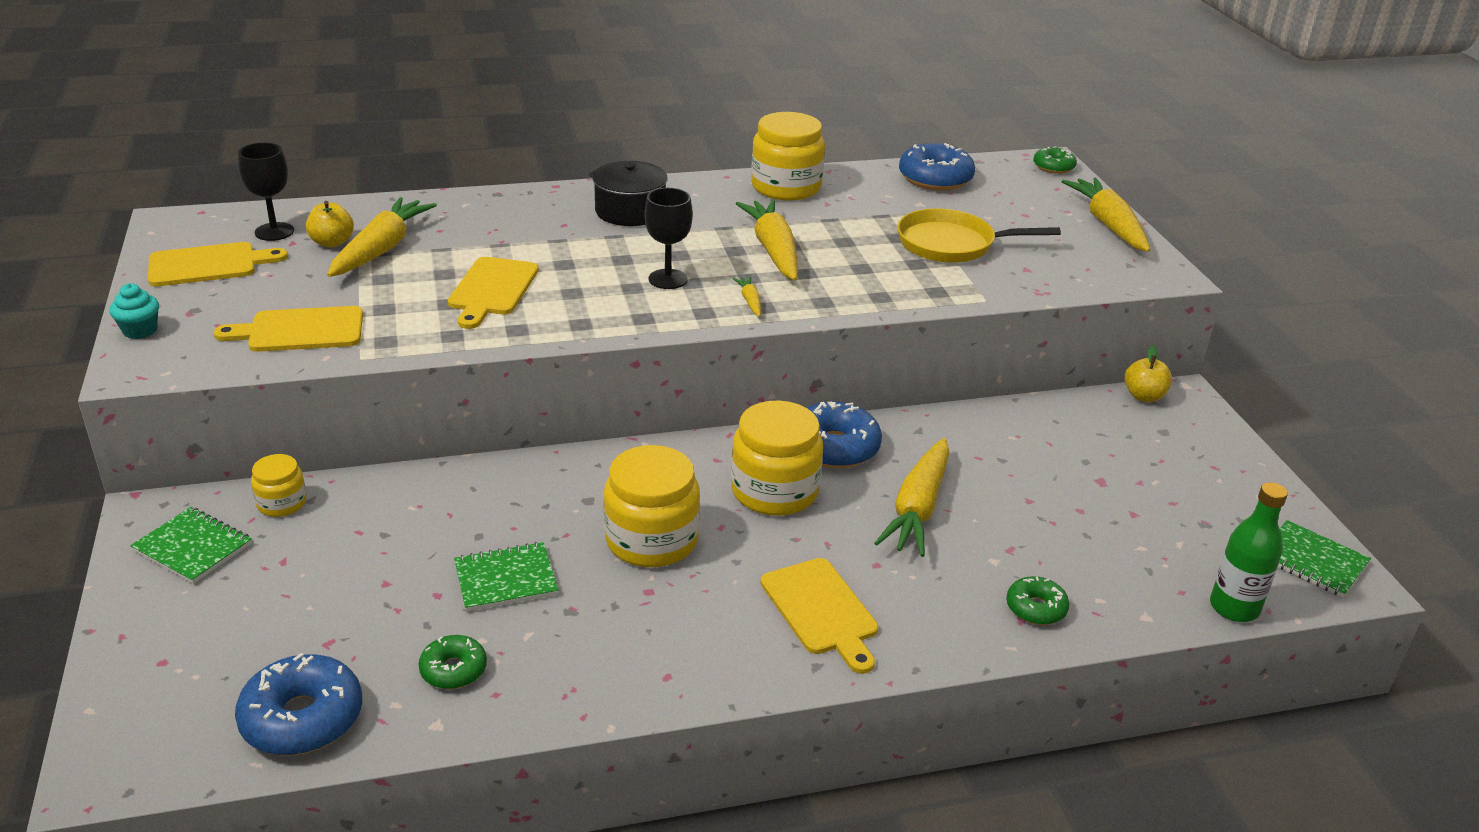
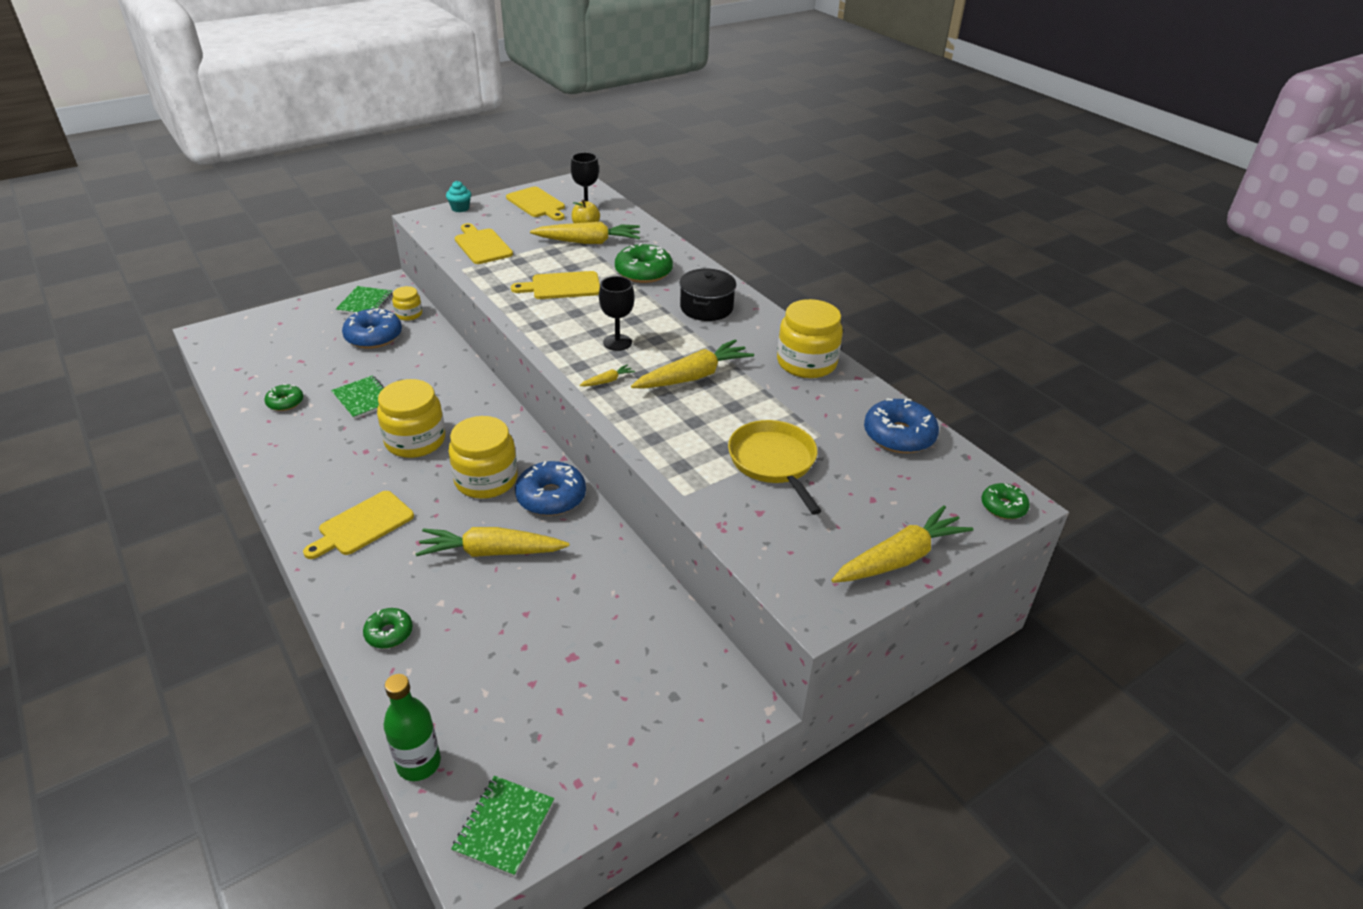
camera: 70 degrees right, 5 degrees up
(302, 718) = (244, 370): blue donut -> blue donut (374, 337)
(507, 229) = (643, 272): none -> green donut
(1144, 396) = (728, 676): yellow apple -> none

